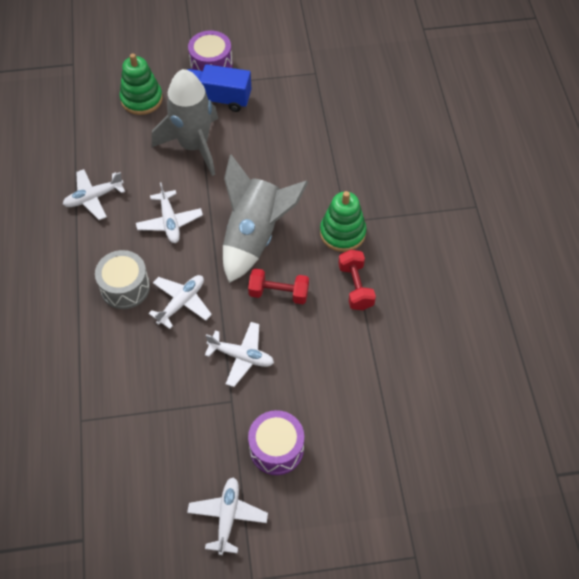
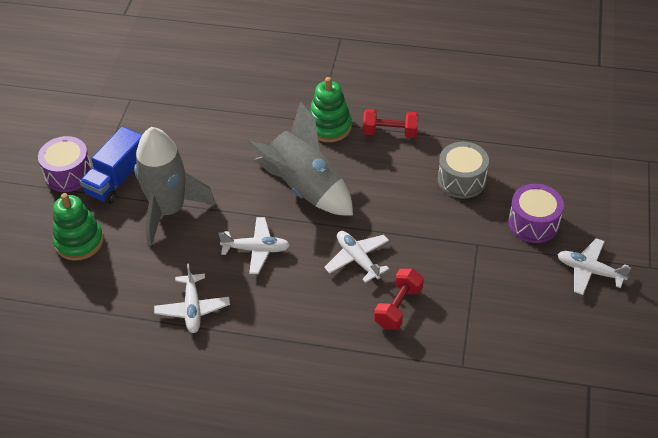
camera: 70 degrees left, 10 degrees down
(125, 287) = (320, 301): grey drum -> grey drum (461, 180)
(241, 356) = (433, 227): white plane -> none
(278, 293) = (376, 185): red dumbbell -> red dumbbell (398, 307)

